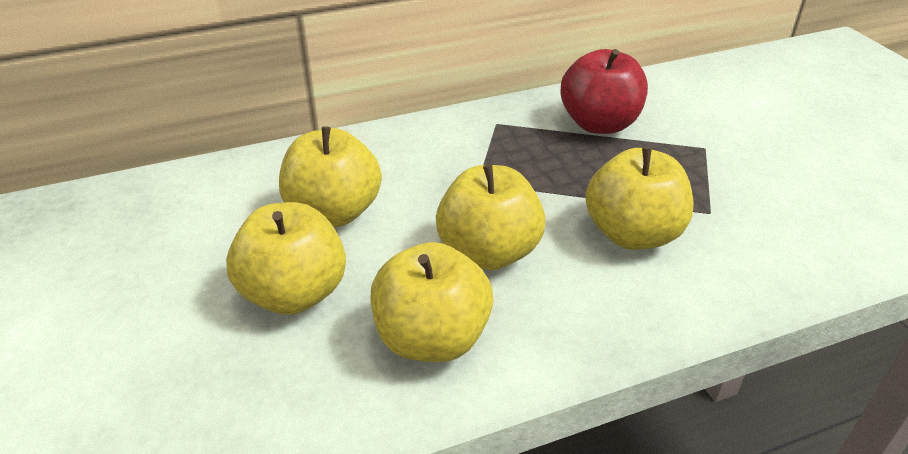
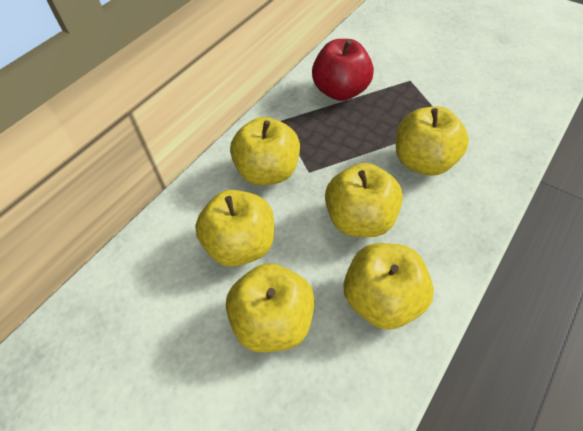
camera: 30 degrees left, 15 degrees up
(432, 162) = (268, 172): none -> yellow apple

